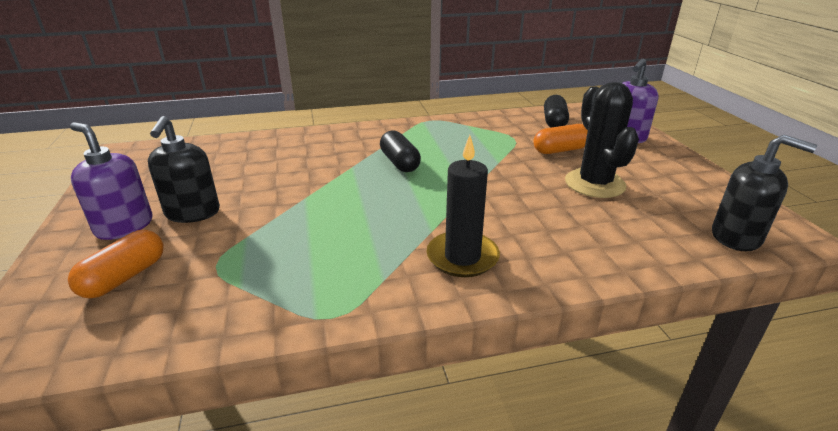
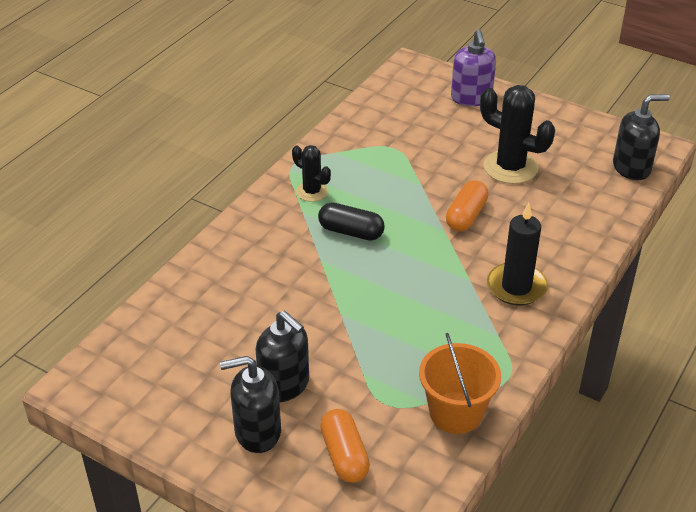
camera: 45 degrees left, 10 degrees up
(124, 226) = (257, 432): purple soap dispenser -> black soap dispenser
(242, 309) = (456, 412): none -> orange bucket
(415, 135) = (312, 192): none -> black cactus
(554, 122) = (398, 107): black capsule -> none
(560, 150) = (446, 143): orange capsule -> orange capsule (466, 216)

